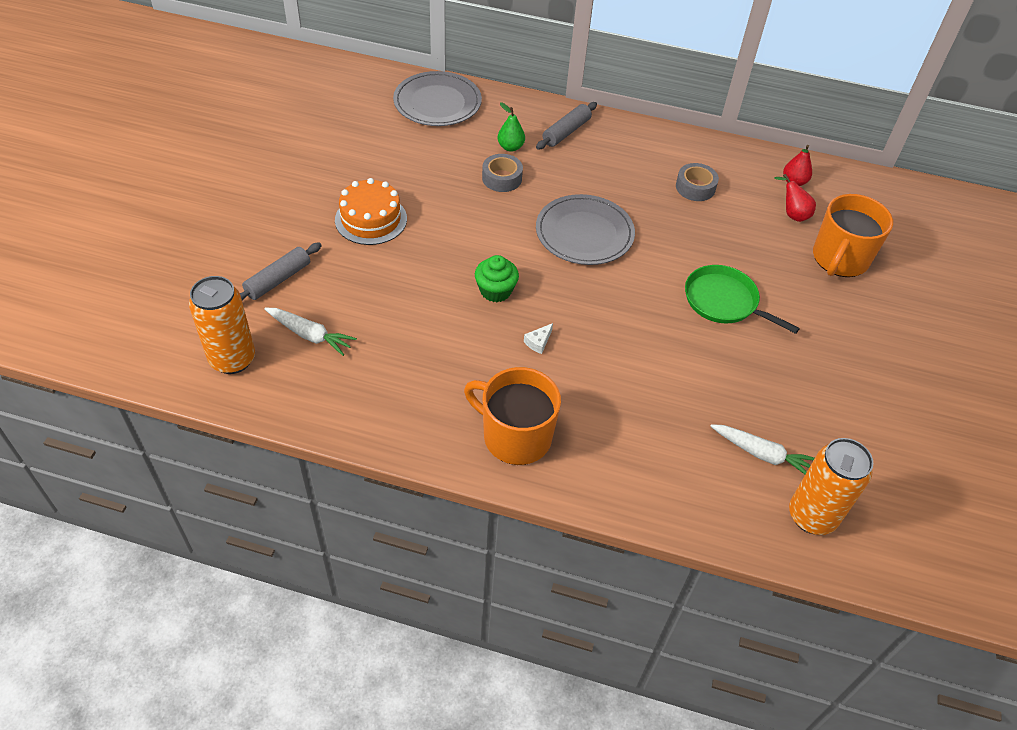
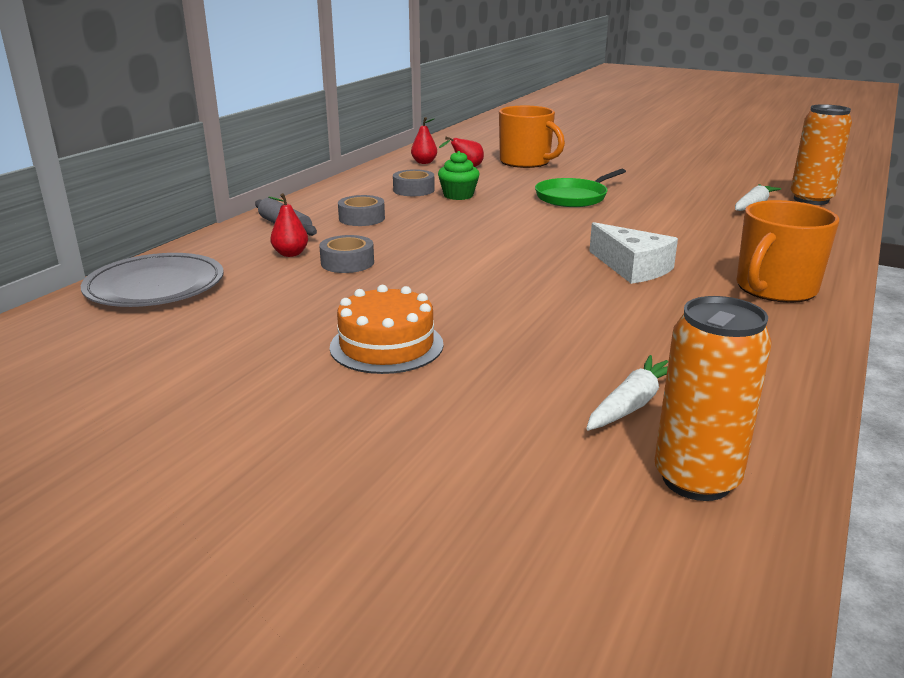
camera: 75 degrees left, 25 degrees down
(278, 280) = (504, 429): grey rolling pin -> none
(495, 291) = (549, 281): green cupcake -> green cupcake (458, 195)
(510, 147) = (290, 254): green pear -> red pear
(538, 342) = (632, 268): white cheese -> white cheese, size x2.35
(584, 233) = (464, 234): grey plate -> none
(602, 168) = (361, 218): none -> grey tape

